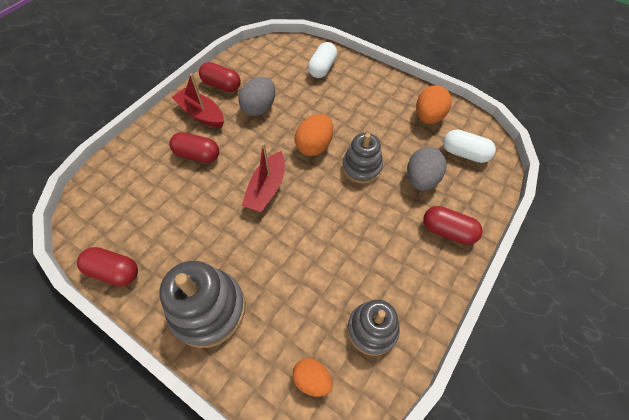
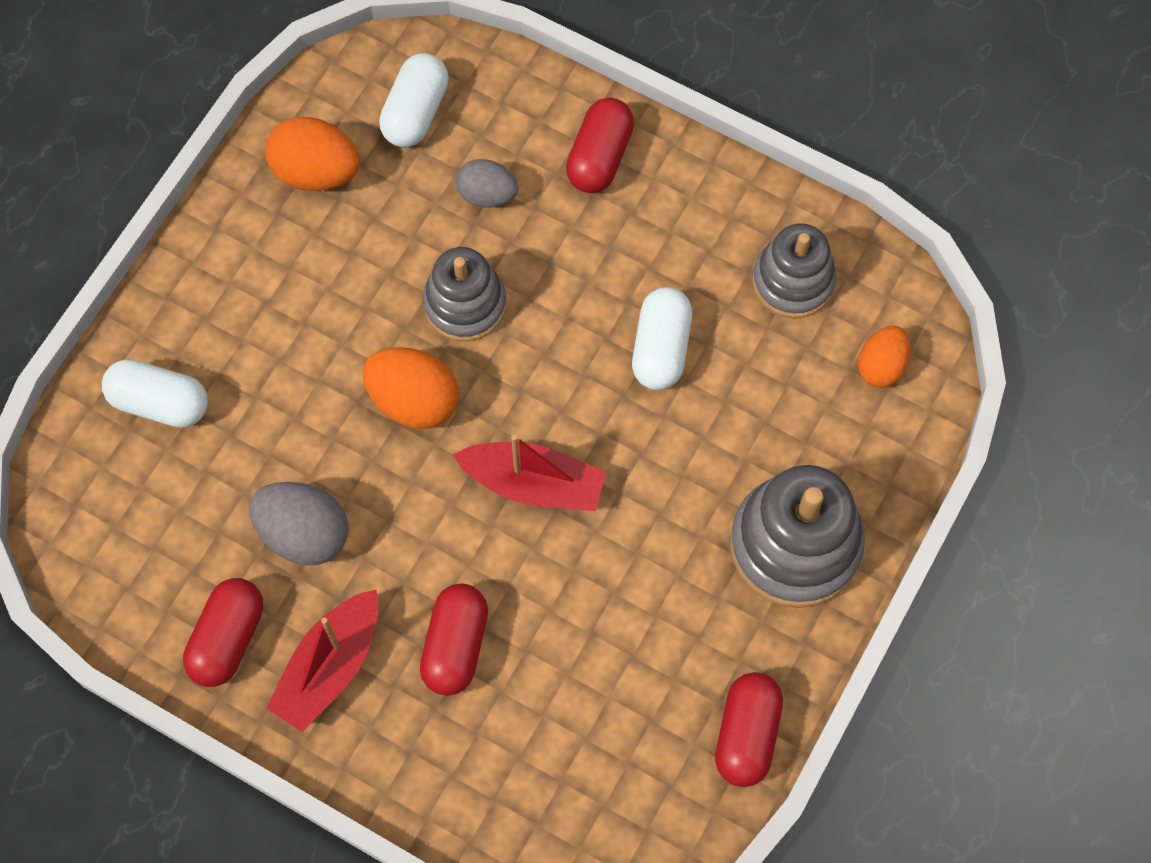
camera: 95 degrees left, 10 degrees up
(333, 251) = (661, 348): none -> white capsule
(421, 179) = (487, 195): grey egg -> grey egg, size x0.65

